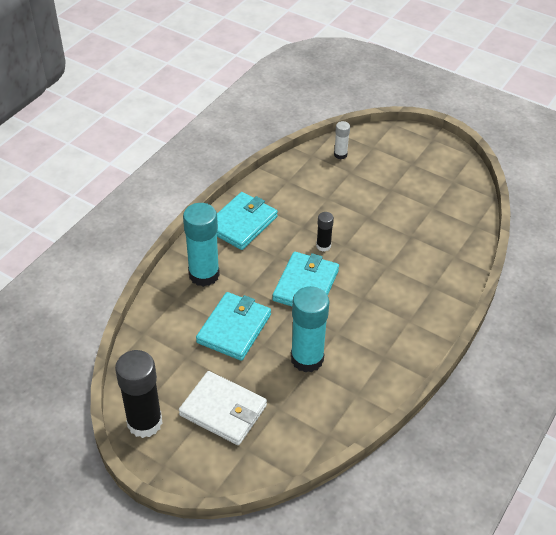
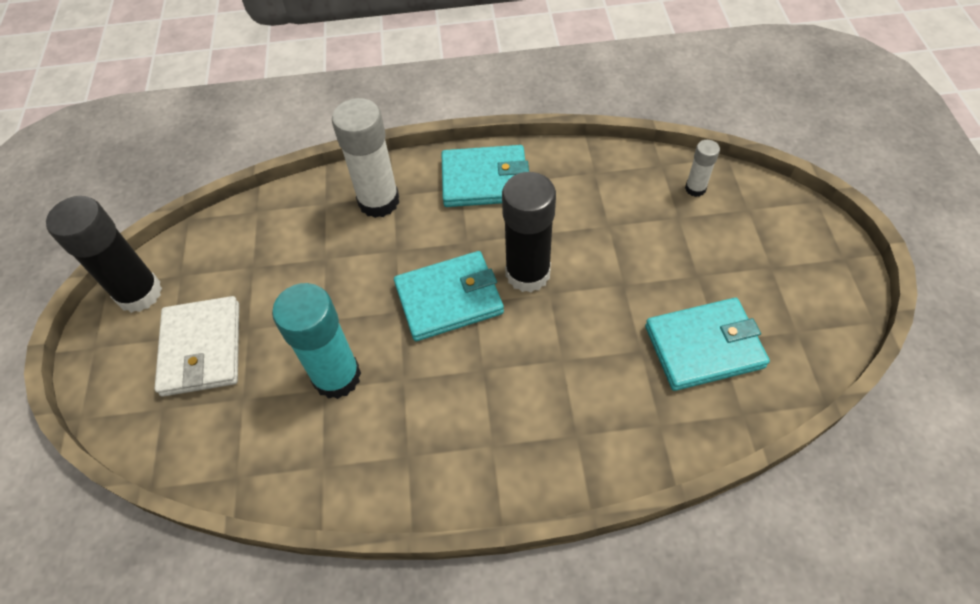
camera: 55 degrees right, 10 degrees up
(204, 274) = (379, 201): turquoise glue stick -> white glue stick
(234, 328) = (325, 278): turquoise wallet -> turquoise wallet (704, 346)
(323, 246) = (527, 273): black glue stick -> black glue stick, size x2.02

